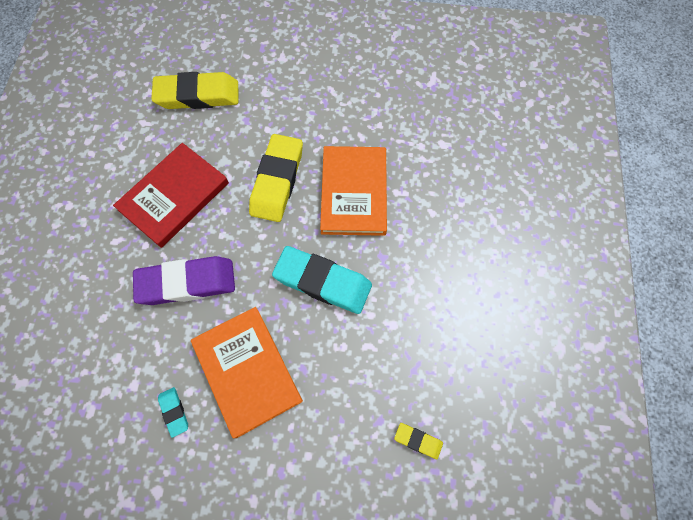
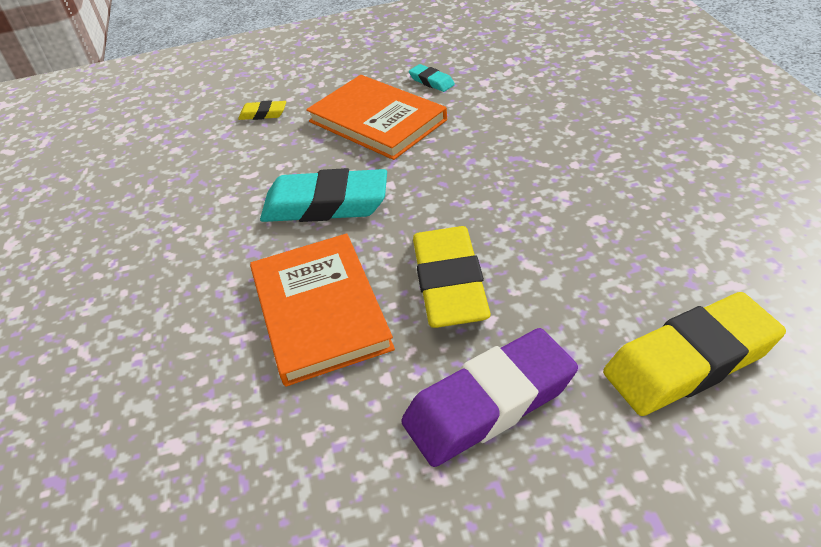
camera: 165 degrees right, 25 degrees down
(174, 196) = (585, 216): red book -> none
(187, 283) = (492, 152): purple eraser -> purple eraser (489, 403)
(418, 440) = (183, 135): yellow eraser -> yellow eraser (263, 114)

